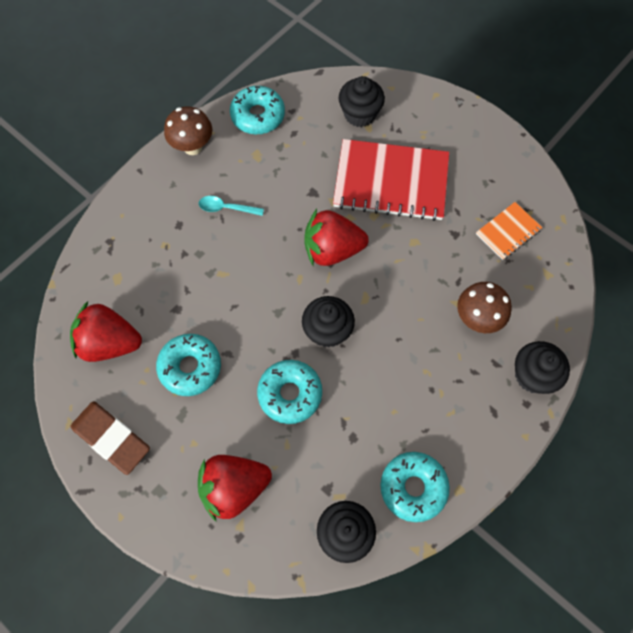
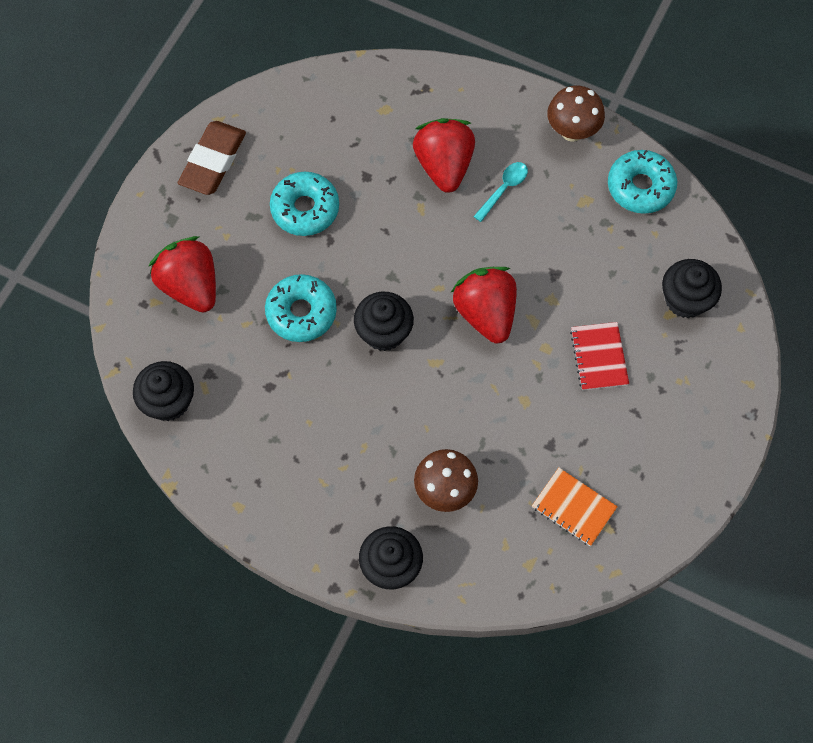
camera: 75 degrees right, 0 degrees up
(110, 343) = (311, 126): red strawberry -> red strawberry (444, 165)
(227, 208) = (503, 189): turquoise spoon -> turquoise spoon turned 45 degrees clockwise
(391, 182) = (599, 357): red notebook -> red notebook, size x0.49
(413, 487) = (230, 458): turquoise donut -> none

